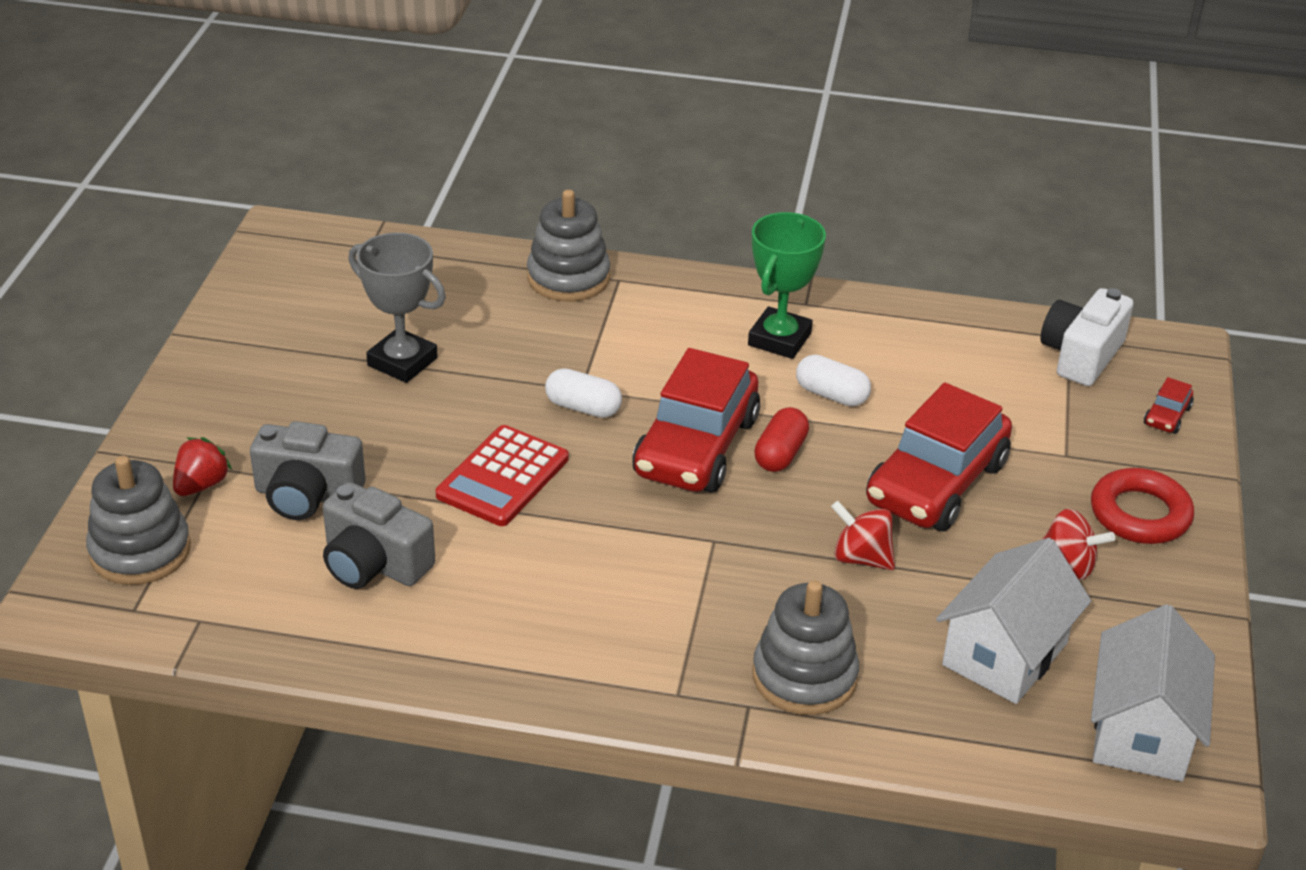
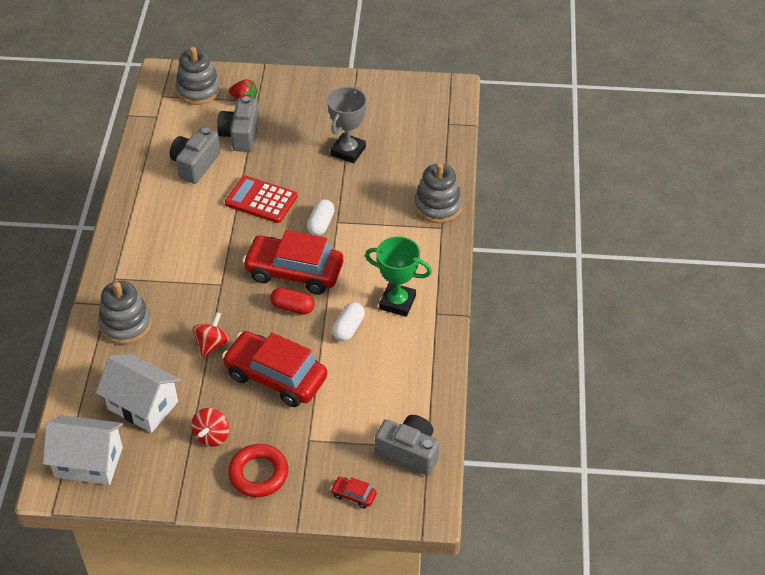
camera: 85 degrees right, 10 degrees up
(1081, 355) = (409, 452): white camera -> grey camera

